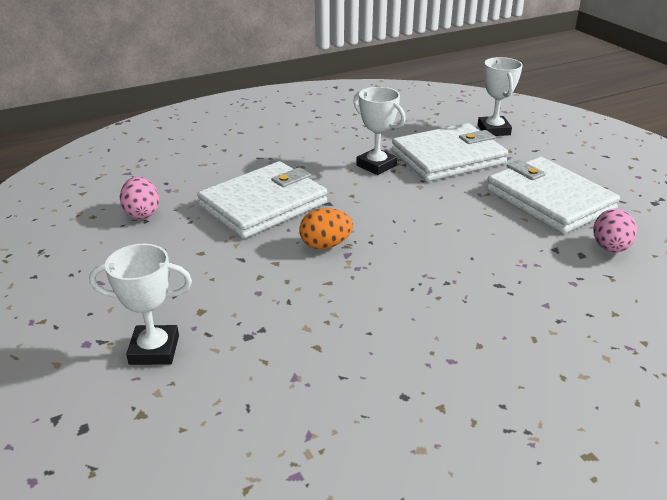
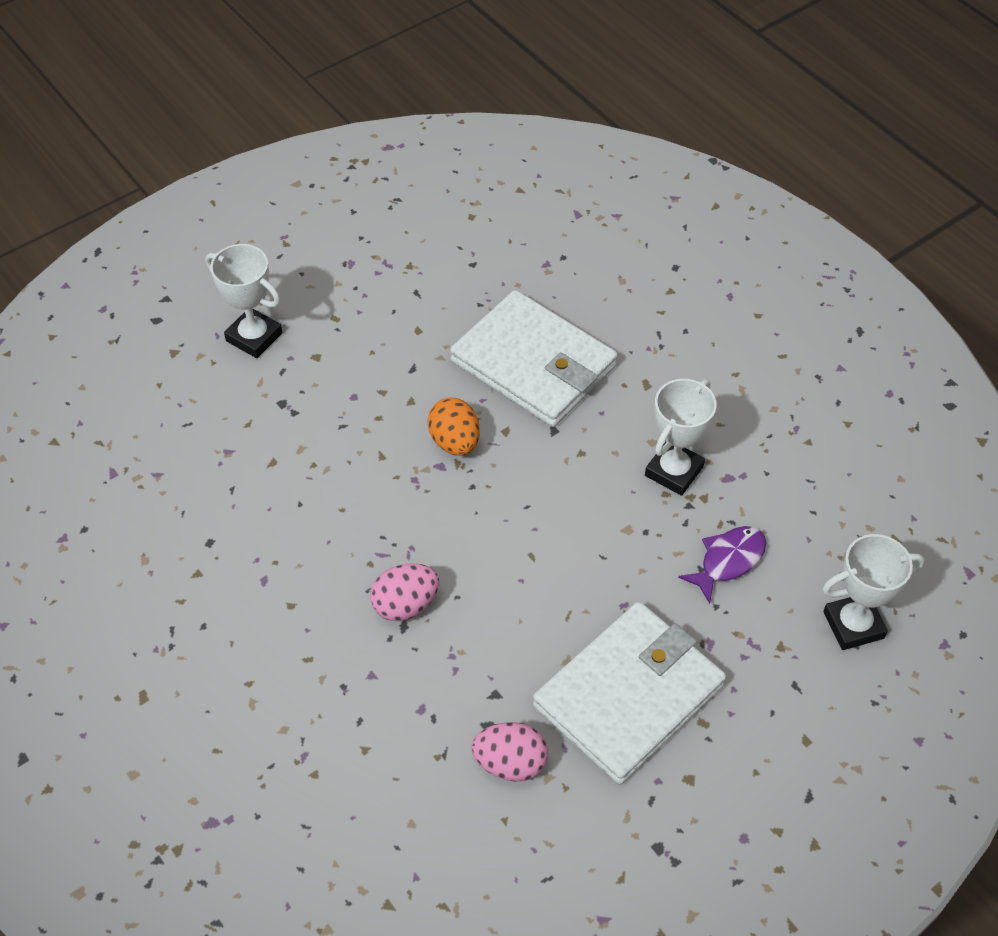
camera: 80 degrees right, 20 degrees up
(142, 213) = (487, 256): pink egg -> pink egg (405, 605)
(154, 350) = (254, 337): white trophy -> white trophy turned 45 degrees counterclockwise
(448, 157) = (728, 561): white wallet -> purple fish

